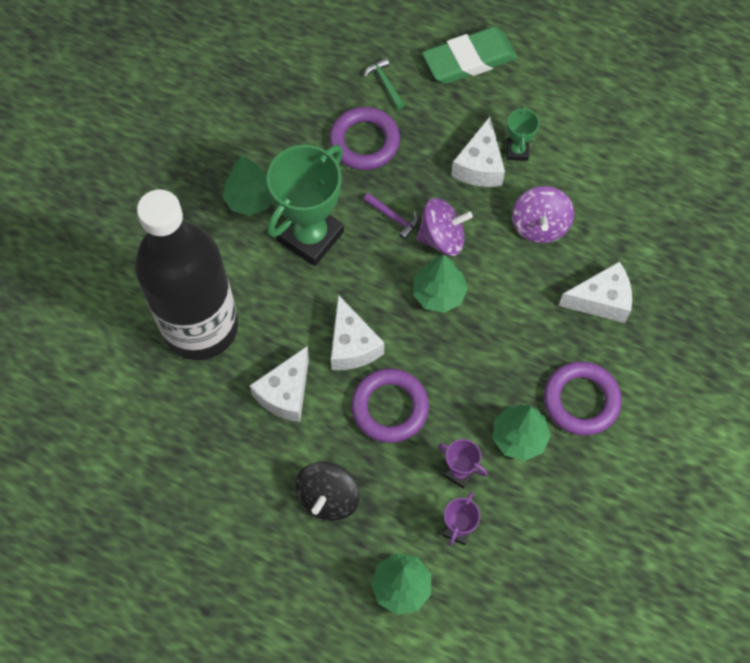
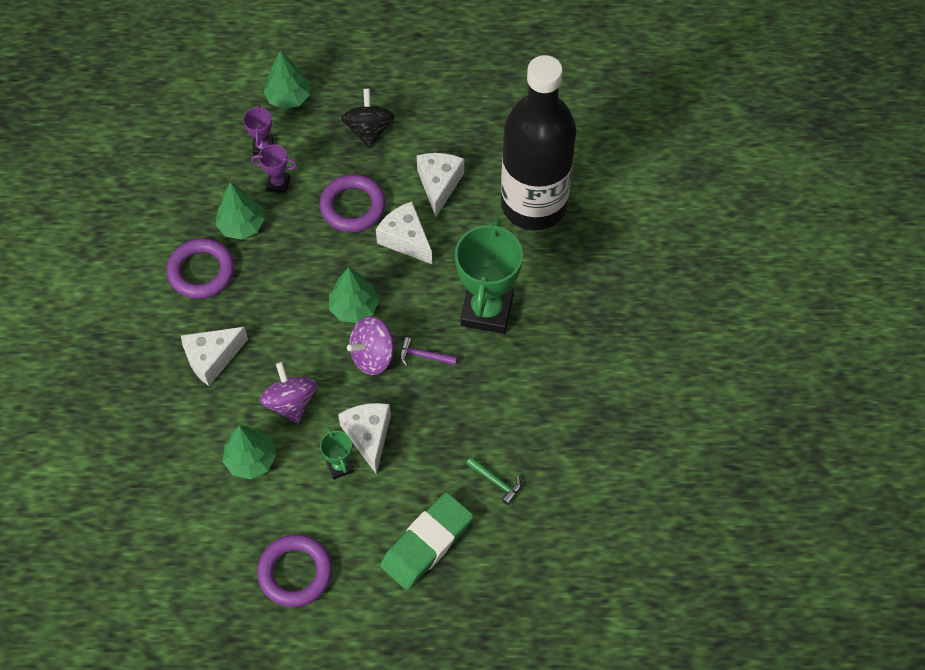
camera: 155 degrees right, 5 degrees down
(251, 199) = (556, 320): green tree -> green tree (251, 460)
(364, 142) = (485, 414): purple ring -> purple ring (295, 572)

